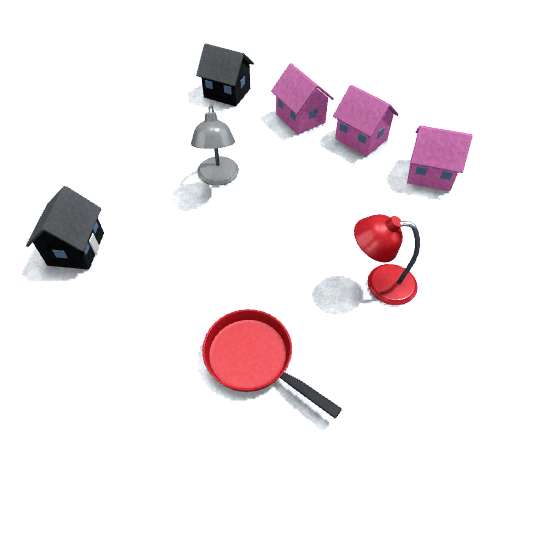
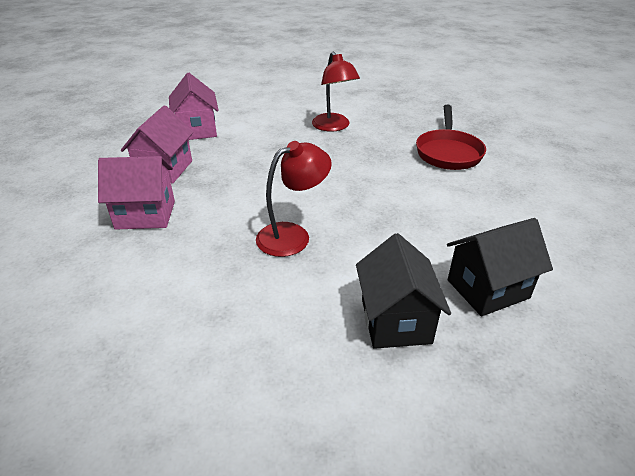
camera: 120 degrees left, 15 degrees down
(218, 178) = (293, 235): grey lamp -> red lamp
(227, 93) = (108, 299): black house -> black house (395, 321)
(300, 118) = (145, 215): pink house -> pink house turned 60 degrees clockwise

